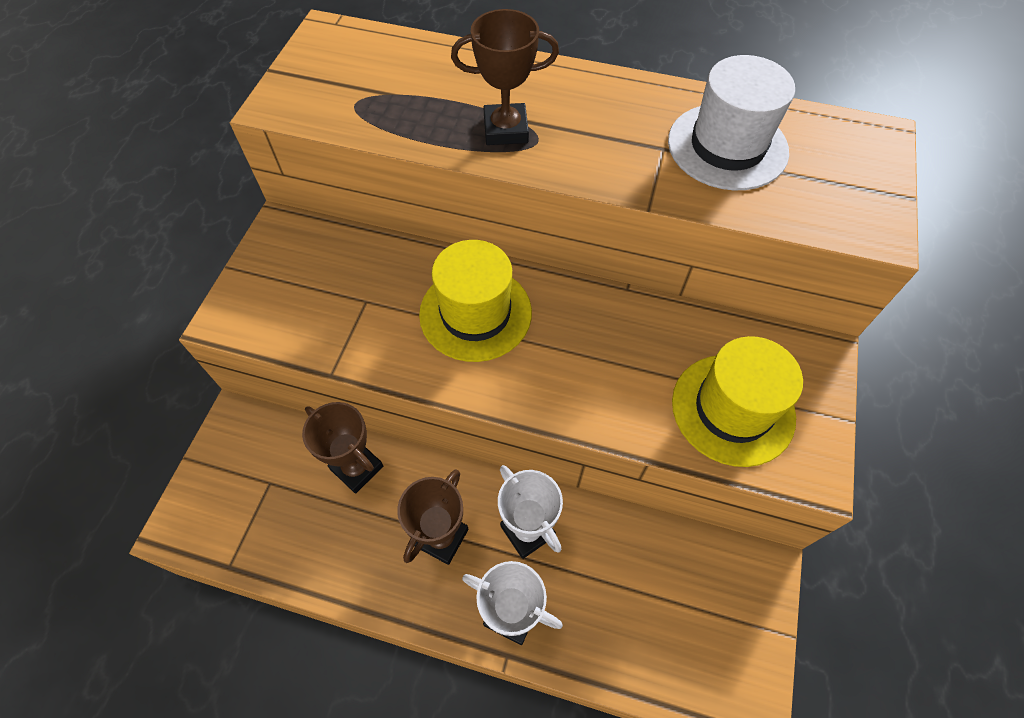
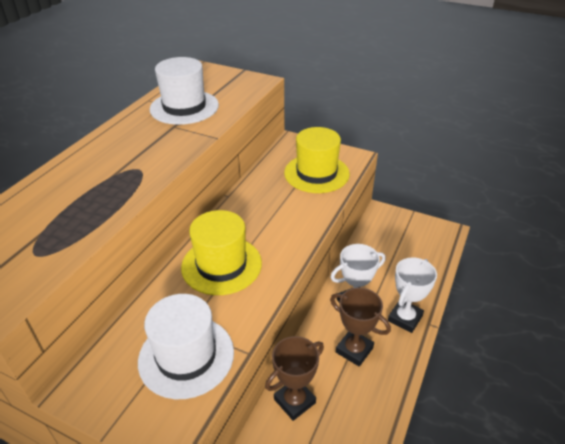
camera: 80 degrees left, 20 degrees down
(324, 311) = (186, 356): none -> white hat
(505, 129) = (120, 181): brown trophy -> none

